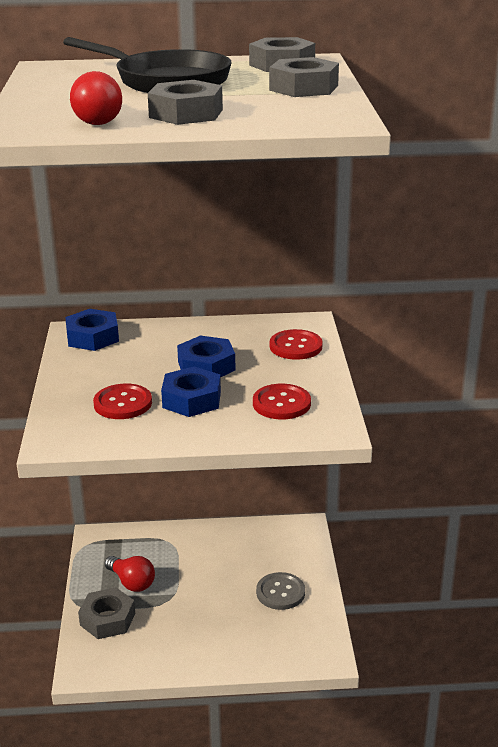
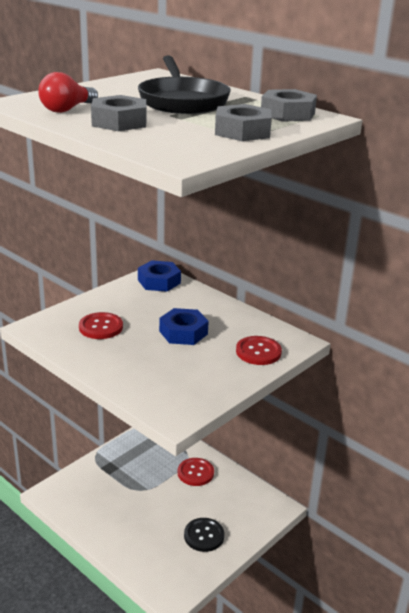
camera: 45 degrees right, 0 degrees up
(107, 619) = (96, 476): grey nut -> none
(132, 582) = (136, 465): red light bulb -> none
(191, 399) = (137, 347): blue nut -> none
(280, 592) = (204, 536): grey button -> black button
(281, 403) = (178, 381): red button -> red button (195, 473)

